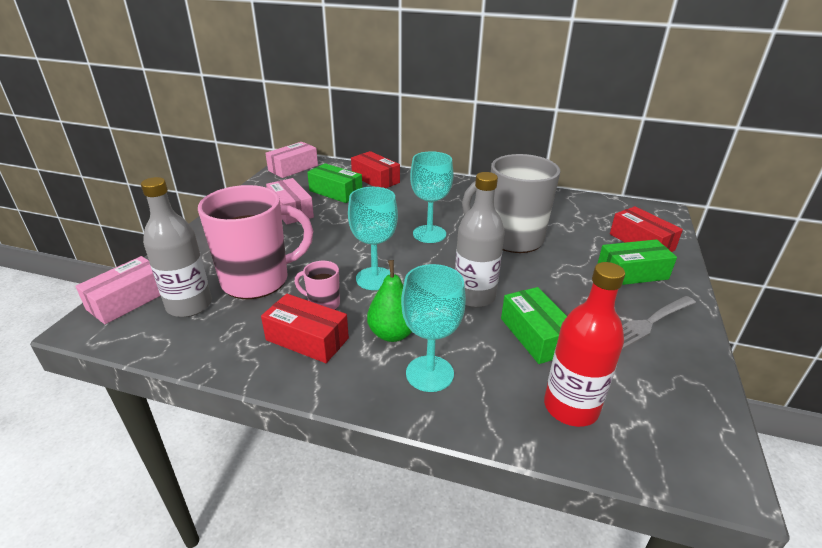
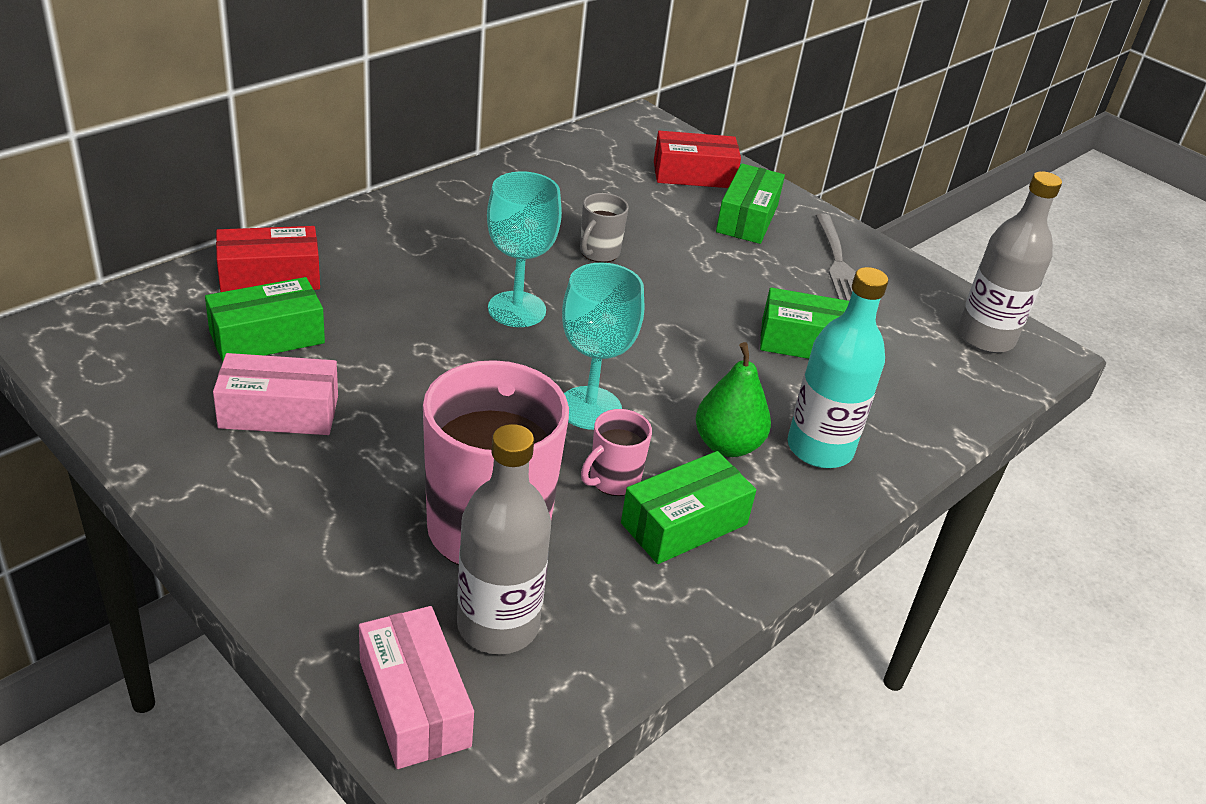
camera: 65 degrees left, 5 degrees up
(293, 168) = (87, 346): pink box -> none
(307, 339) = (684, 524): red box -> green box
(429, 373) = (819, 448): turquoise goblet -> turquoise bottle
(474, 296) = (701, 347): grey bottle -> grey bottle (985, 337)
(512, 239) = (598, 253): grey mug -> grey mug, size x0.45
(571, 407) = (925, 381): red bottle -> none

